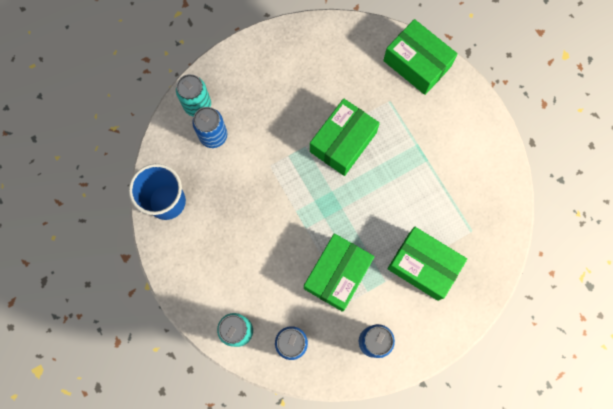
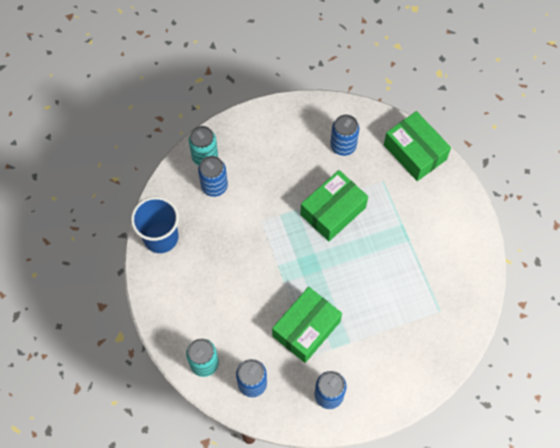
camera: 10 degrees right, 10 degrees down
(341, 69) = (343, 146): none -> blue can
(423, 266) = (388, 334): green box -> none

